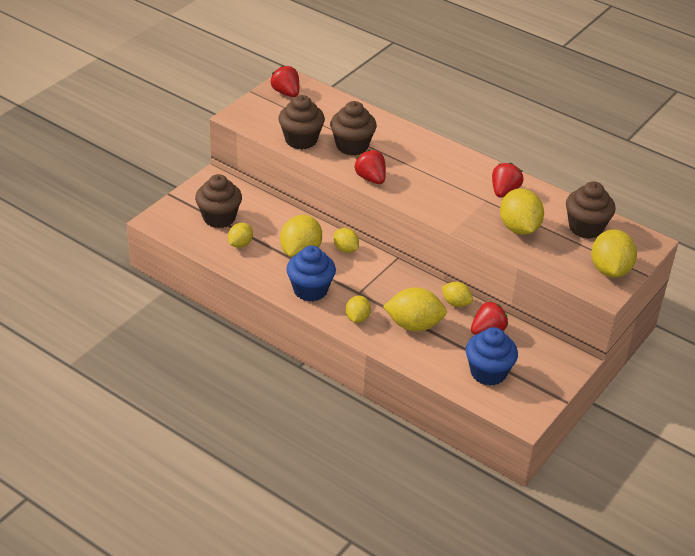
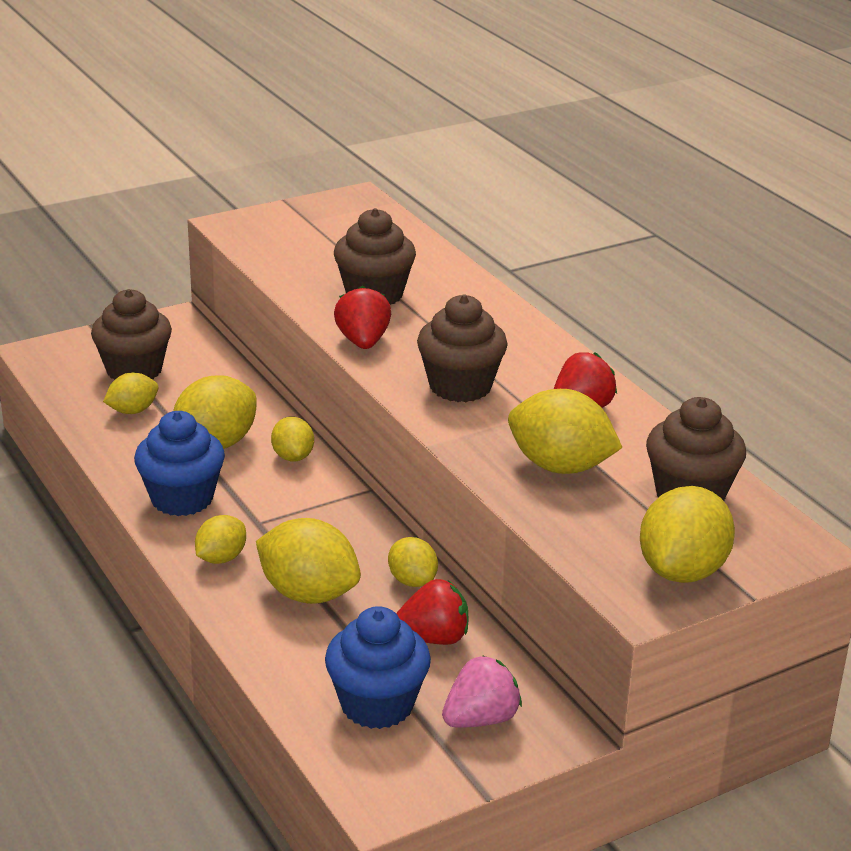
camera: 25 degrees right, 10 degrees down
(286, 93) = (335, 211): red strawberry -> none
(301, 140) = (299, 271): brown cupcake -> brown cupcake (460, 386)
(519, 228) = (560, 466): yellow lemon -> yellow lemon turned 75 degrees counterclockwise
(537, 365) = (480, 719): none -> pink strawberry

